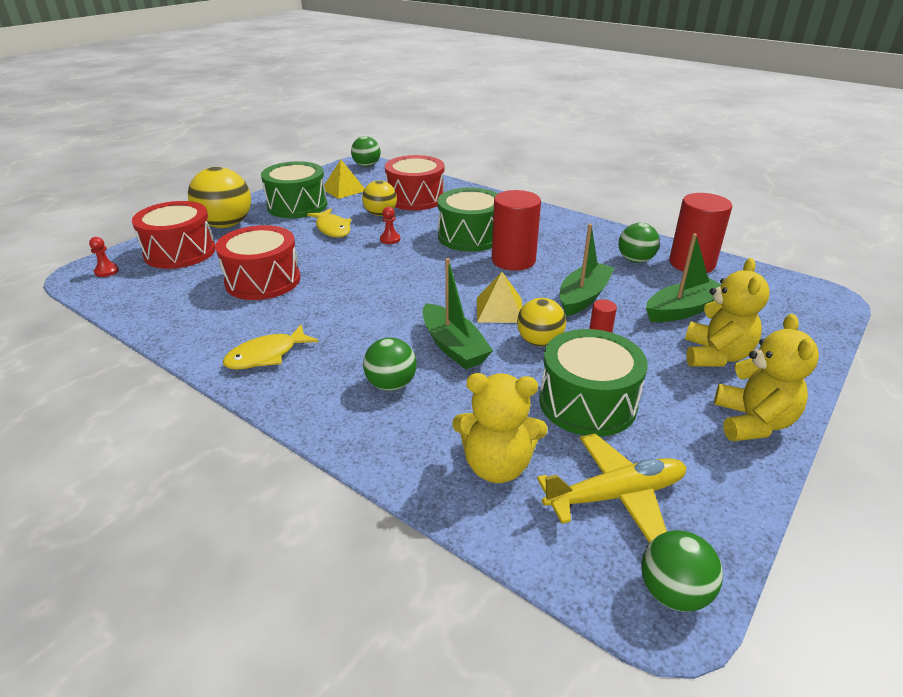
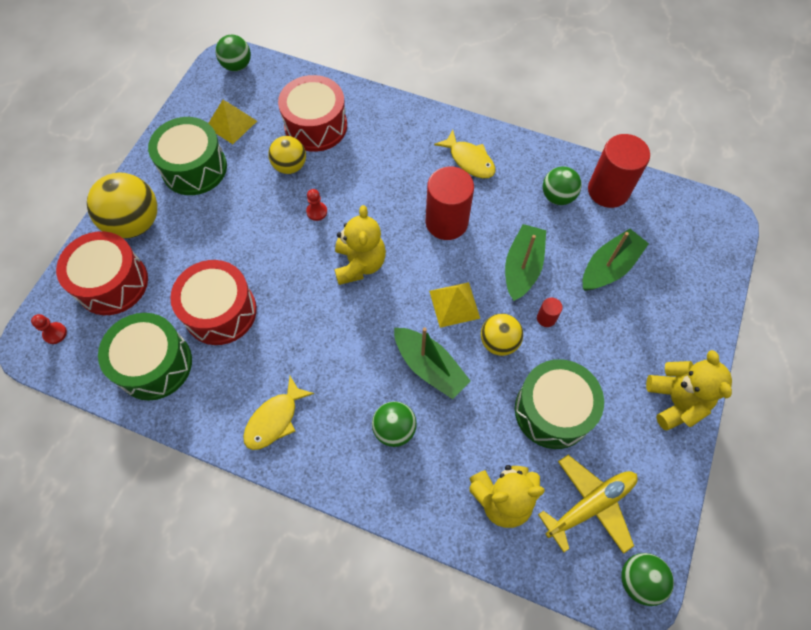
camera: 15 degrees left, 30 degrees up
(332, 229) = (251, 205): yellow fish -> yellow fish (469, 160)
(470, 236) = (394, 188): green drum -> green drum (154, 364)
(715, 355) = (641, 325): yellow teddy bear -> yellow teddy bear (360, 264)

